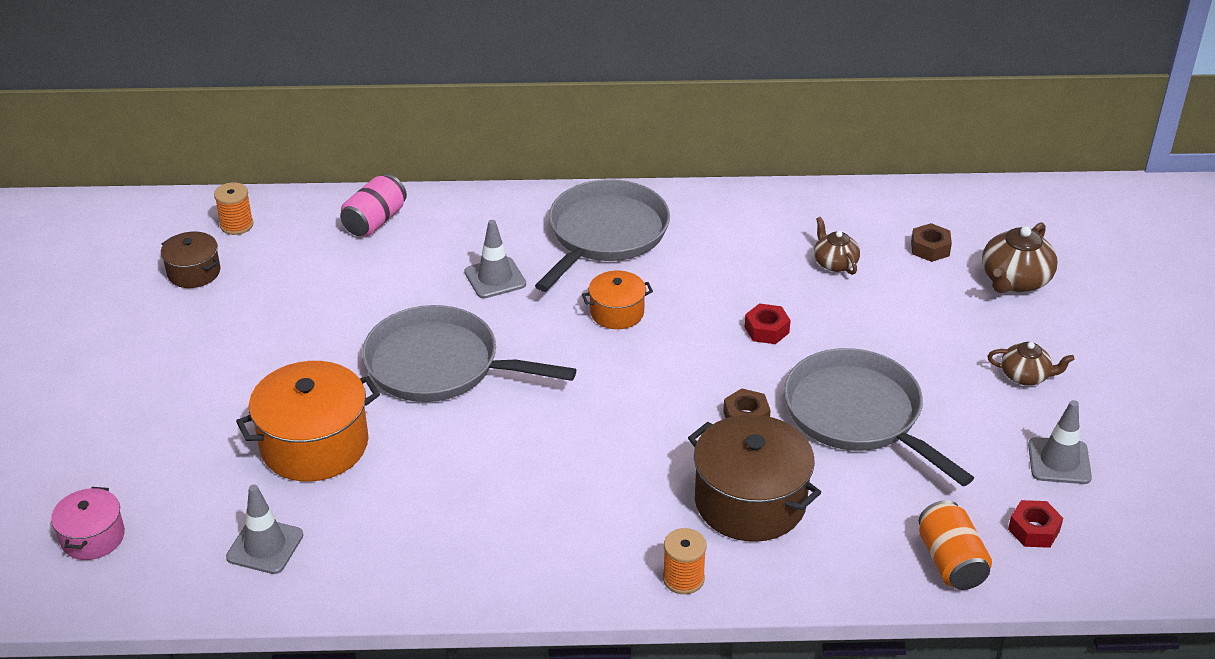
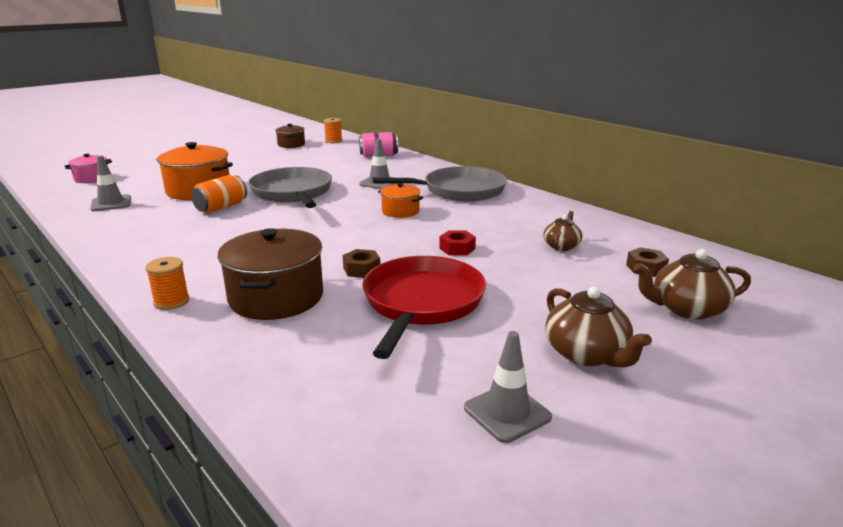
camera: 50 degrees right, 15 degrees down
(858, 415) = (421, 303): grey pan -> red pan
(950, 562) = (296, 402): orange can -> orange can (221, 207)
(1025, 376) = (587, 354): brown teapot -> brown teapot, size x1.58
(1033, 530) = (391, 433): red nut -> none

